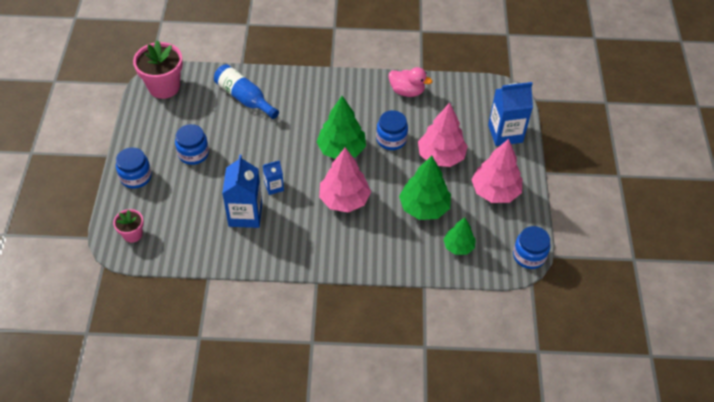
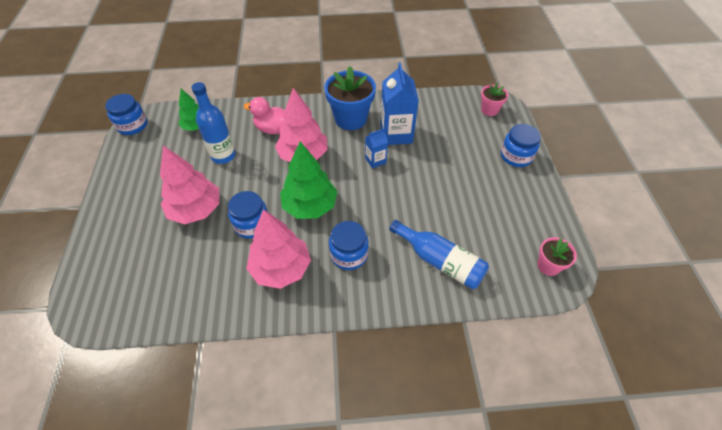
camera: 175 degrees right, 0 degrees up
(164, 87) = (548, 266): pink flower pot -> pink flower pot, size x0.54
(193, 153) = (470, 185): blue jar -> blue jar (349, 254)
(289, 239) = (350, 119): none -> blue flower pot
(407, 91) = (226, 297): pink duck -> pink duck (272, 129)
(424, 207) = (223, 156): green tree -> blue bottle
(495, 191) = (145, 178): pink tree -> pink tree (281, 268)
(505, 133) = (109, 247): blue carton -> none

